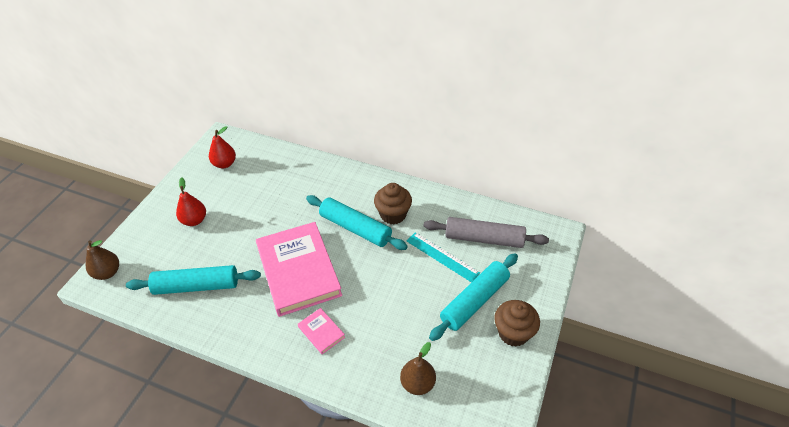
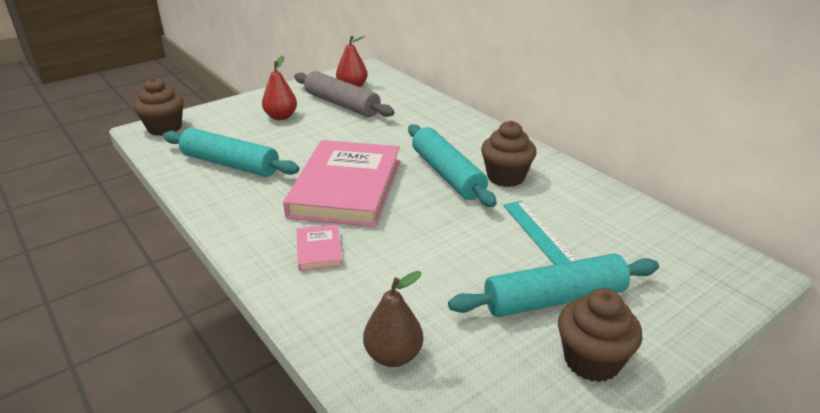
camera: 30 degrees right, 15 degrees down
(107, 273) = (165, 128): brown pear -> brown cupcake
(484, 239) = (619, 239): grey rolling pin -> grey rolling pin (342, 104)

